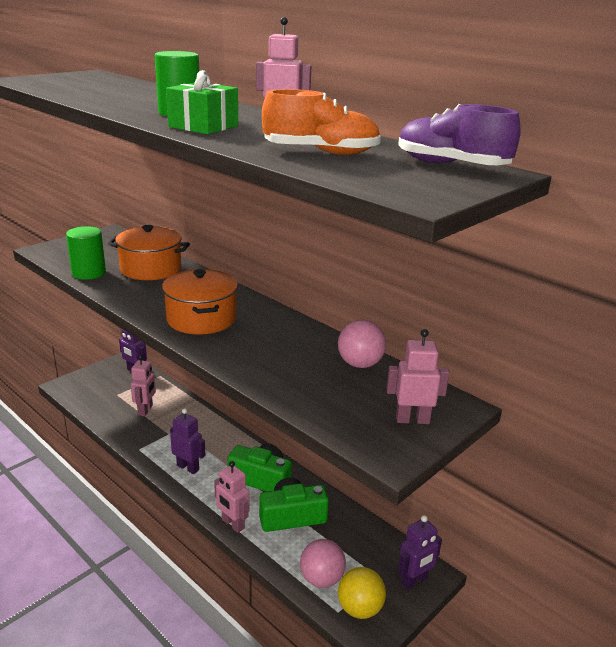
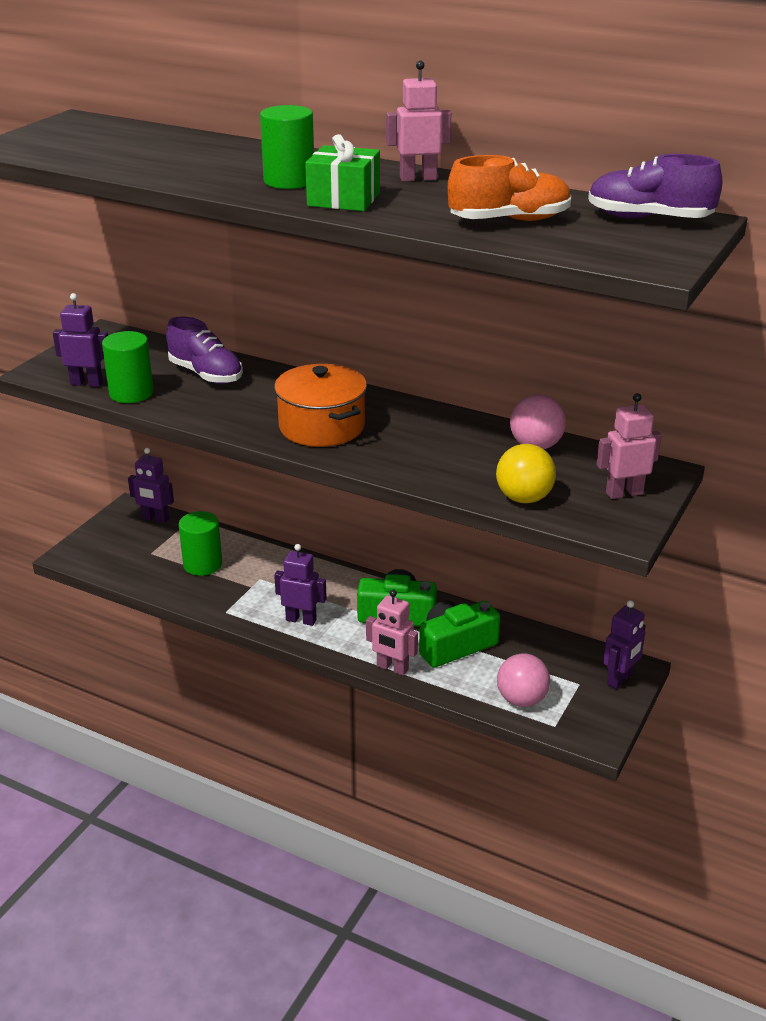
camera: 15 degrees left, 5 degrees up
(66, 261) = (87, 383): none -> purple robot
(145, 410) = (202, 564): pink robot -> green cylinder
(151, 269) = (206, 374): orange pot -> purple shoe
(359, 608) = (576, 718): yellow ball -> yellow ball (524, 498)

